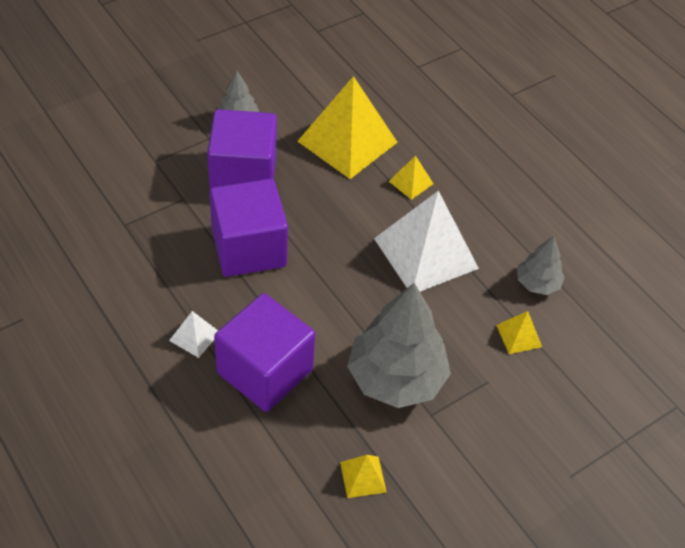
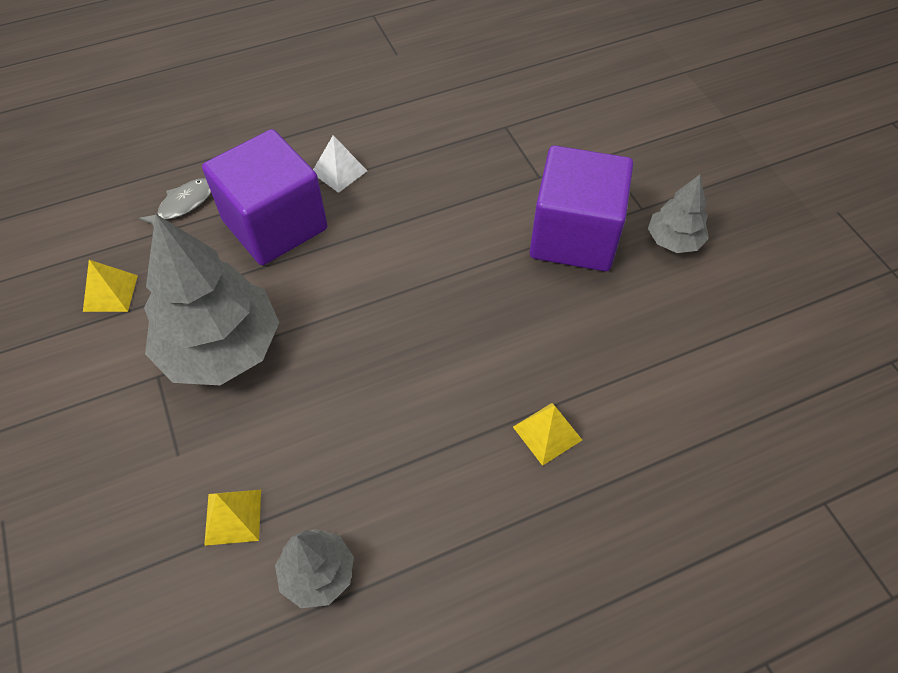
camera: 105 degrees right, 5 degrees up
(249, 248) = (452, 229): purple cube -> none
(253, 451) = (183, 204): none -> grey fish
(347, 141) = (635, 363): yellow pyramid -> none
(425, 253) = (408, 424): white pyramid -> none

